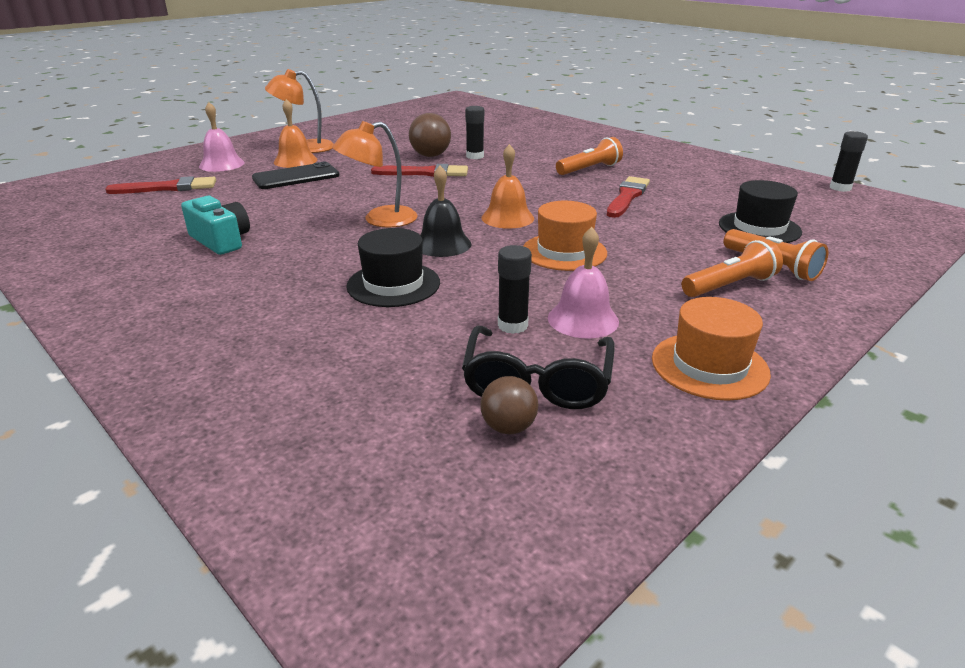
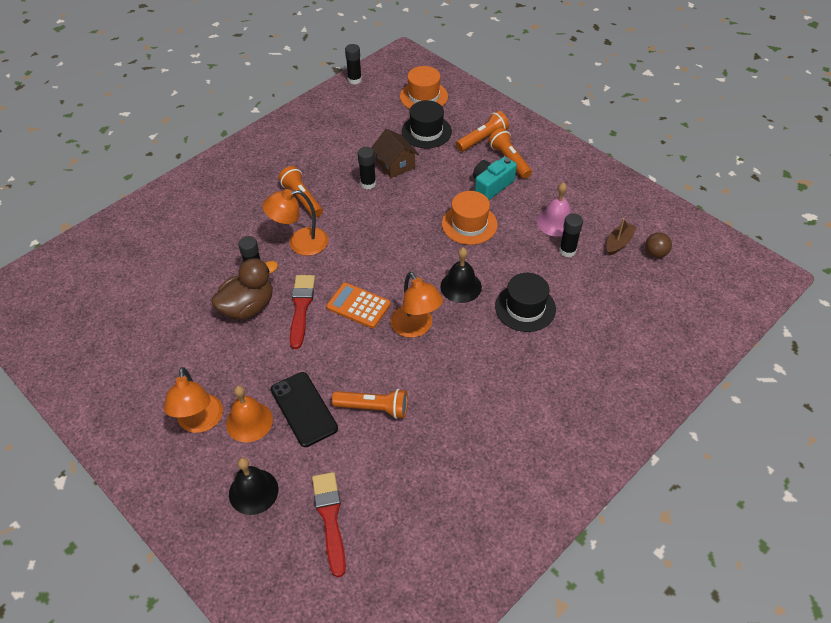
camera: 90 degrees left, 20 degrees up
(221, 164) = (253, 491): pink bell -> black bell
(221, 240) = (462, 427): turquoise camera -> turquoise camera (491, 186)
(278, 202) = (373, 408): none -> orange flashlight
(421, 194) = (358, 306): none -> orange calculator
(430, 156) = (248, 307): brown ball -> brown duck
(507, 218) = (410, 251): orange bell -> none
(518, 170) = (300, 243): none -> orange lamp
(537, 382) = (618, 243): black glasses -> brown boat
(627, 196) = (368, 184): red brush -> black glue stick
(672, 210) = (395, 164): none -> brown house
(709, 366) = (592, 182): orange hat -> orange hat (424, 96)

